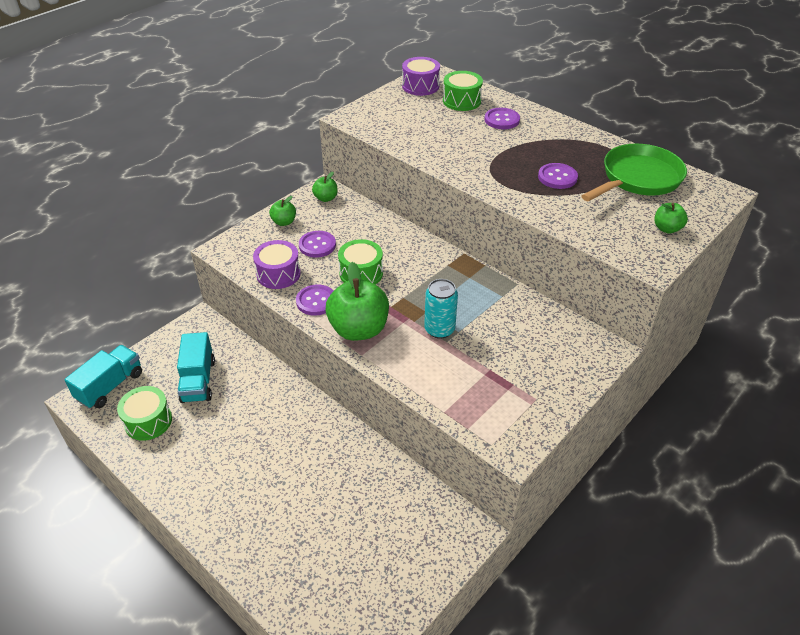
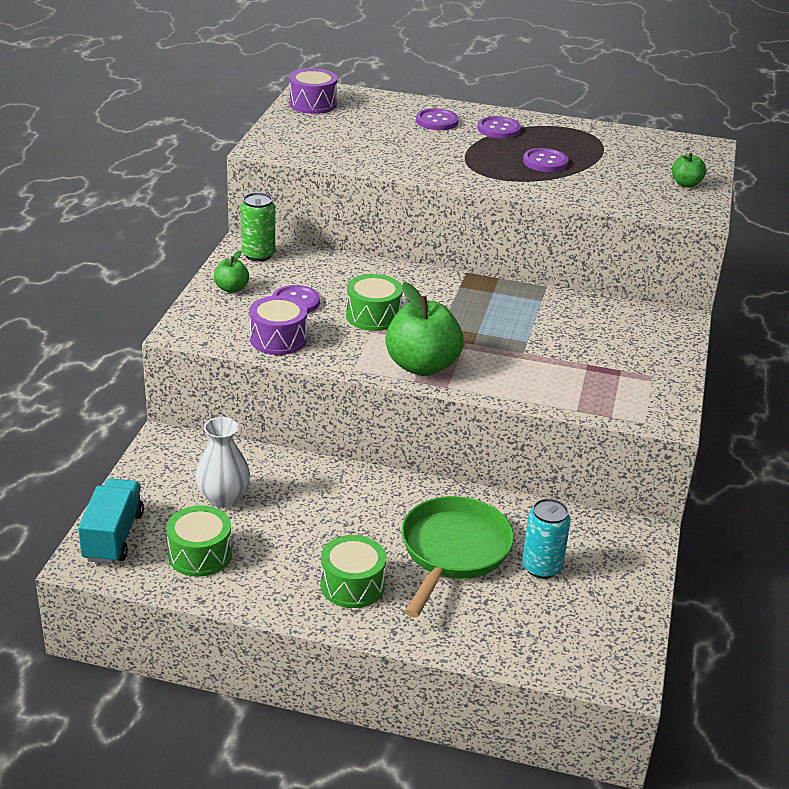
camera: 30 degrees left, 10 degrees down
(198, 380) = (223, 498): turquoise truck -> white vase
(316, 301) = (349, 353): purple button -> purple button (498, 129)
(326, 198) = (258, 255): green apple -> green can
(439, 329) = (506, 344): turquoise can -> turquoise can (541, 567)
(461, 101) = (374, 111): green drum -> green drum (352, 585)
(638, 178) = (622, 148): green pan -> green pan (453, 551)

